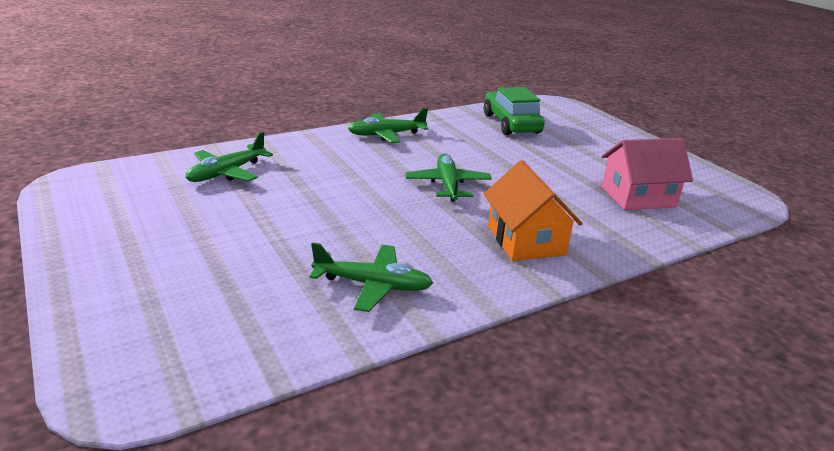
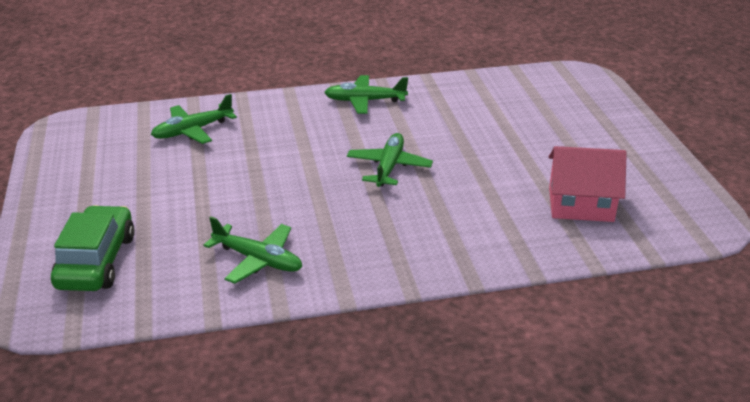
camera: 20 degrees right, 5 degrees up
(511, 124) = (508, 98): green car -> green car (96, 261)
(525, 240) = (424, 237): orange house -> none

